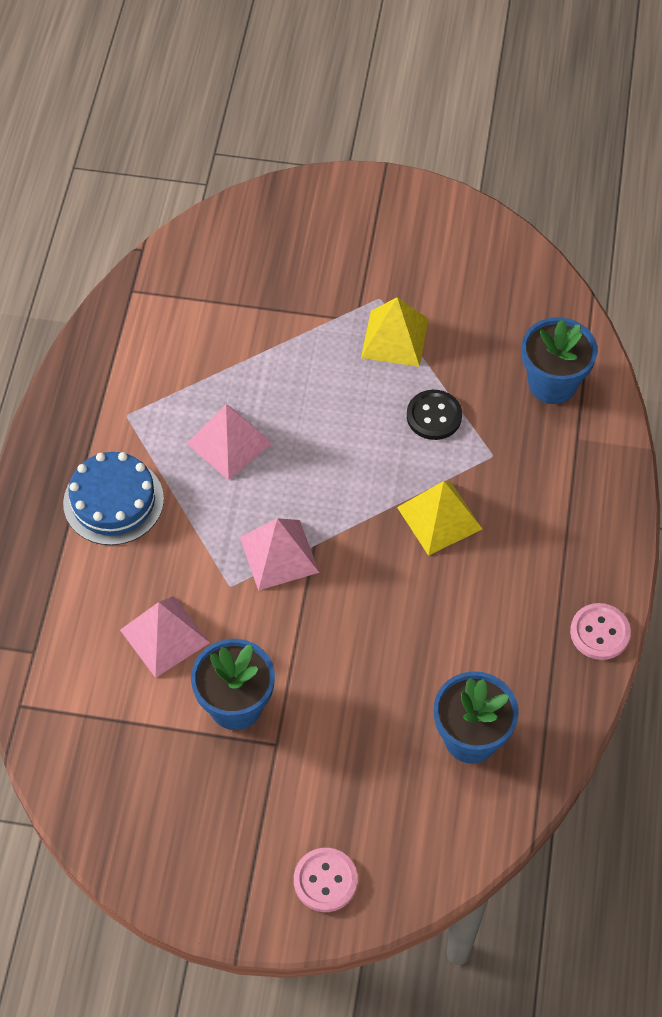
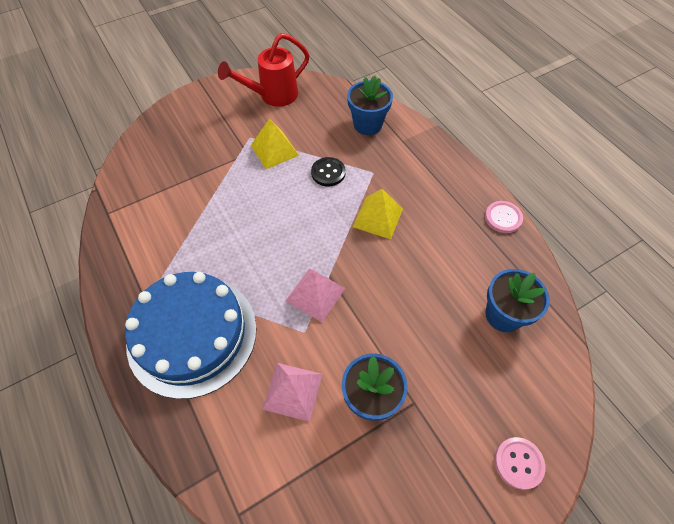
camera: 40 degrees left, 0 degrees up
(113, 501) = (192, 334): blue cake -> blue cake, size x1.74
(229, 443) = (234, 255): pink pyramid -> none
(463, 255) = (272, 96): none -> red watering can

